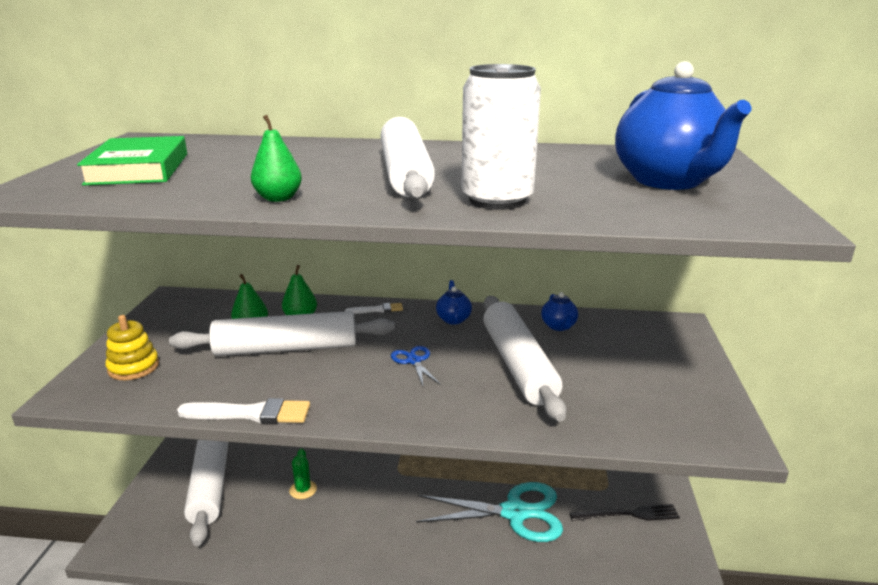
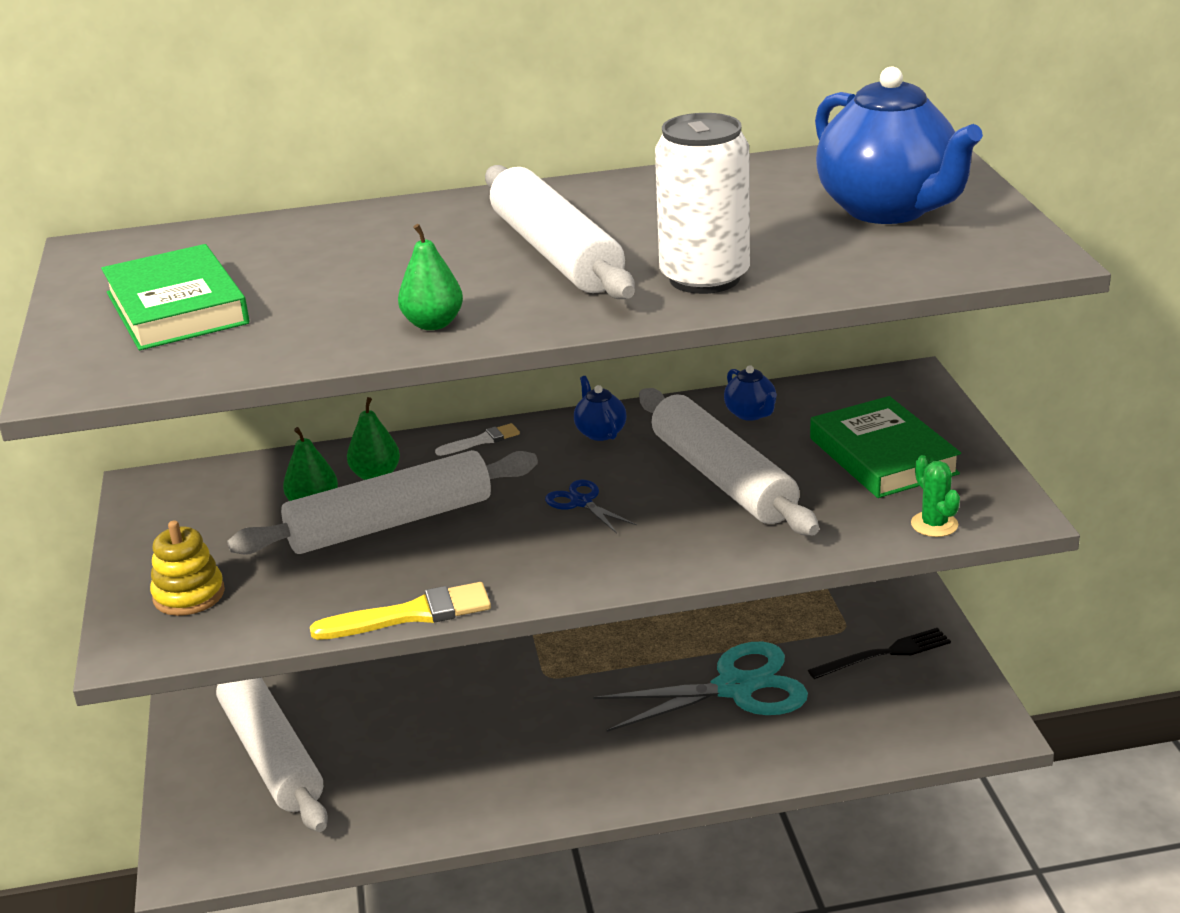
camera: 15 degrees left, 5 degrees up
(250, 414) = (410, 615): white brush -> yellow brush
(303, 490) = (420, 731): green cactus -> green cactus (934, 524)
(641, 373) = (882, 456): none -> green book

